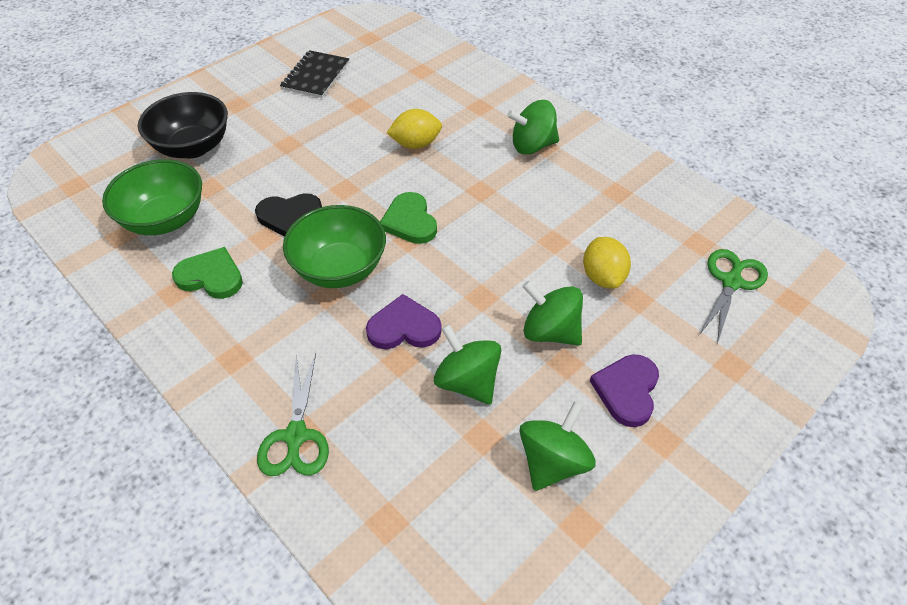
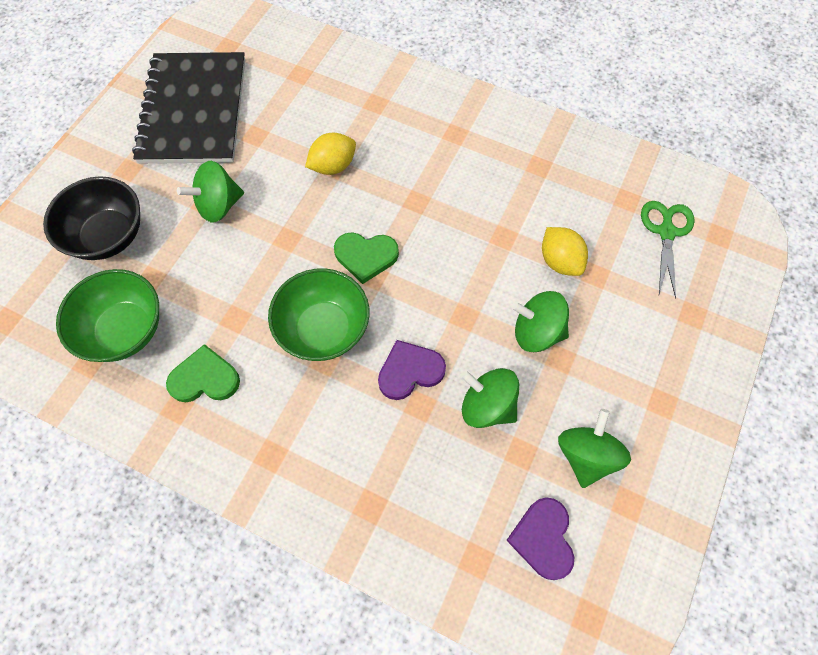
camera: 20 degrees left, 15 degrees up
(289, 216) = (248, 287): black heart -> none
(296, 436) = (364, 511): green scissors -> none
(316, 76) = (194, 110): black notebook -> black notebook, size x1.94
(410, 221) = (366, 256): green heart -> green heart turned 45 degrees counterclockwise
(532, 146) = (444, 136): green spinning top -> green spinning top (219, 205)
(627, 391) = (620, 368): purple heart -> purple heart (543, 538)

